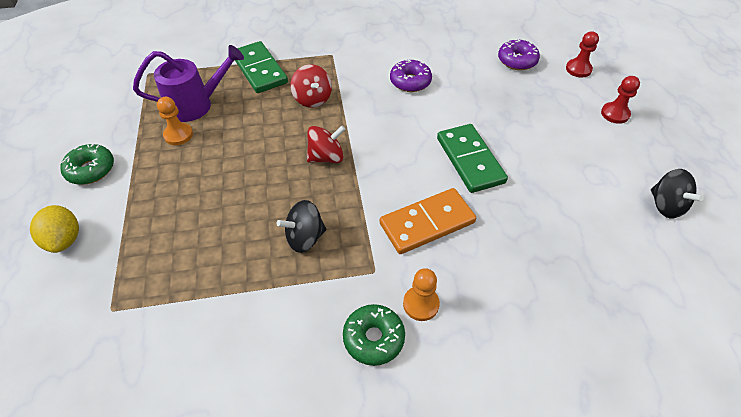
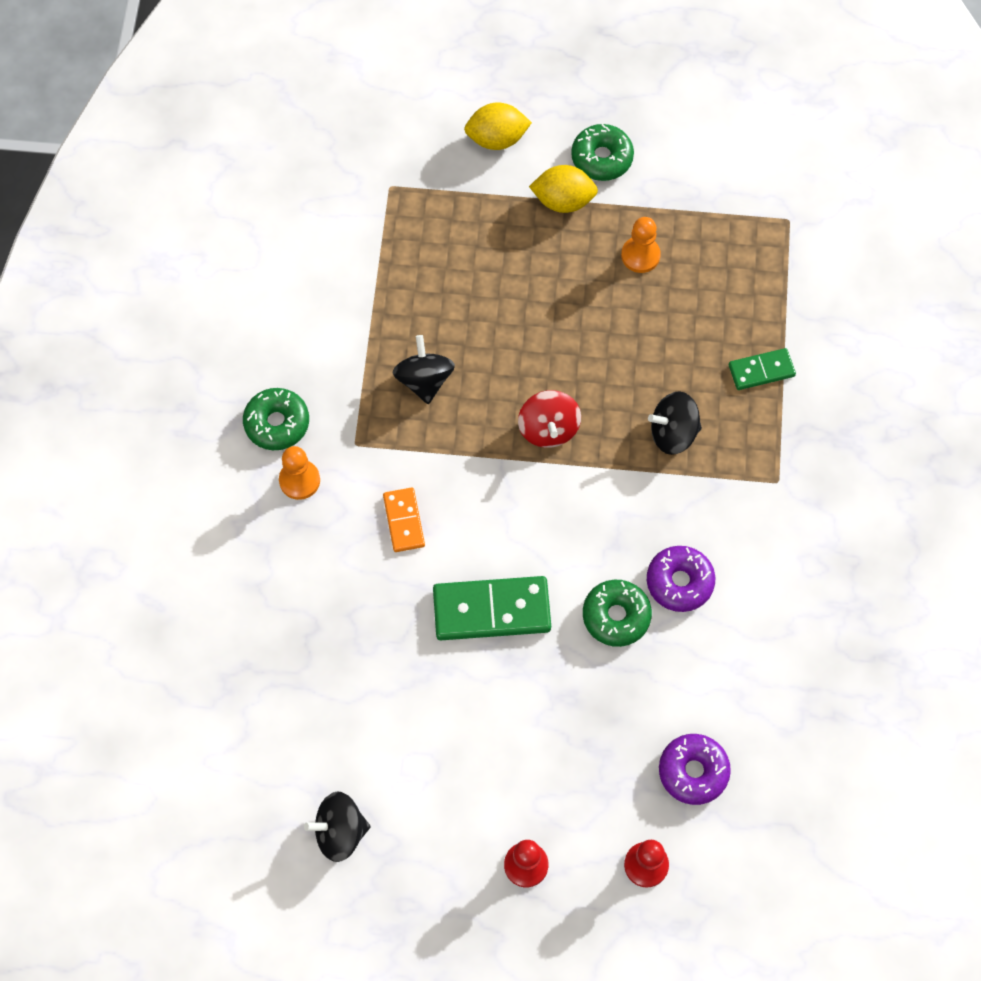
camera: 105 degrees right, 15 degrees up
(130, 185) = (563, 201): none -> yellow lemon
(197, 105) = (698, 280): purple watering can -> none
(259, 70) = (761, 371): green domino -> green domino, size x0.57
(312, 99) = (673, 433): red spinning top -> black spinning top
(427, 223) = (403, 521): orange domino -> orange domino, size x0.57
(444, 103) = (616, 616): none -> green donut

